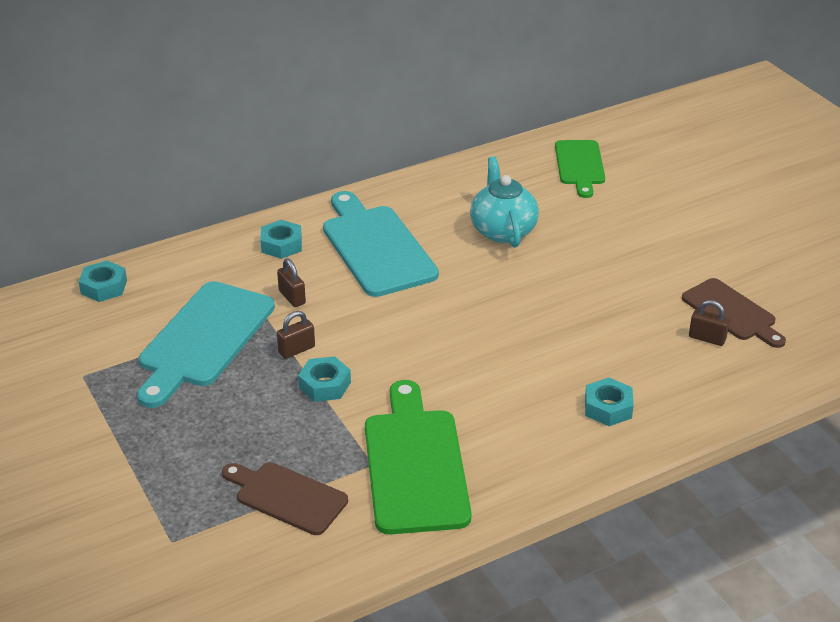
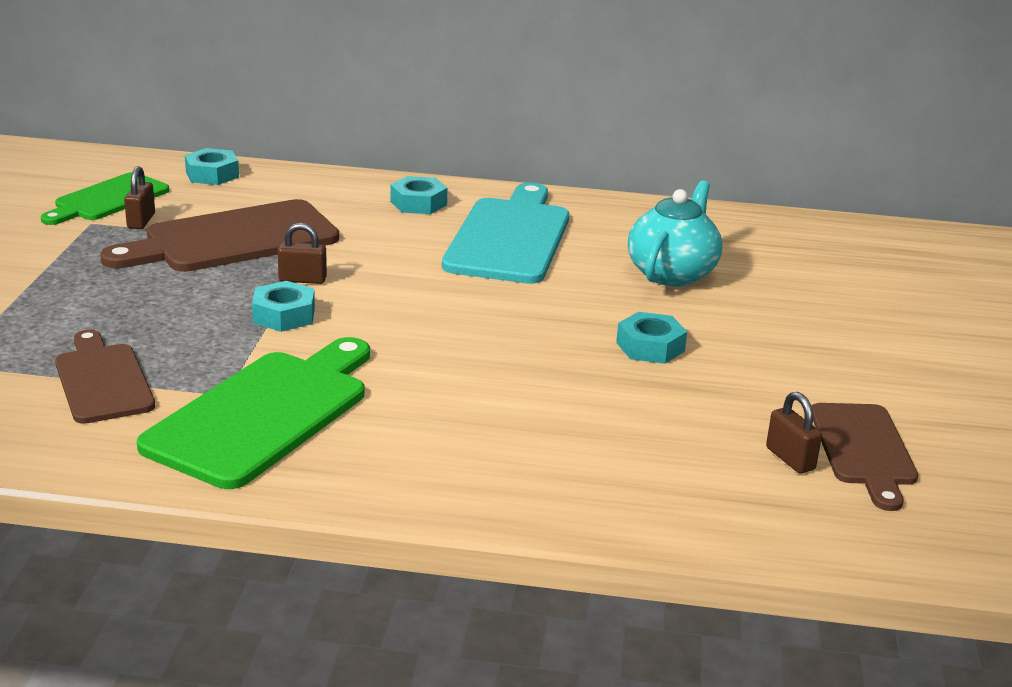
camera: 35 degrees right, 10 degrees down
(204, 339) = (233, 239): turquoise cutting board -> brown cutting board
(292, 297) = (364, 242): brown padlock -> brown padlock (141, 221)
(580, 165) = (852, 255): green cutting board -> green cutting board (108, 199)
(608, 408) = (558, 465): turquoise nut -> turquoise nut (650, 347)

